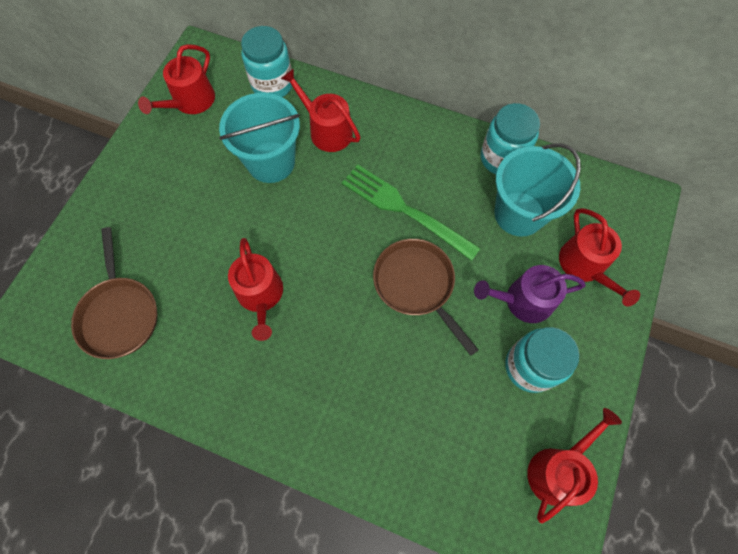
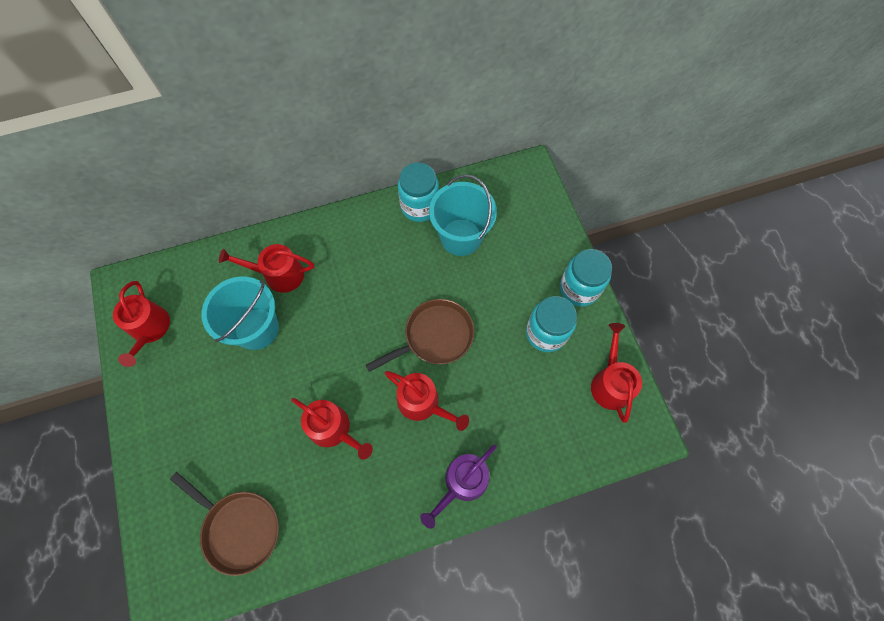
camera: 40 degrees left, 0 degrees up
(272, 84) = (206, 269): turquoise jar -> turquoise jar (579, 288)
(405, 210) = (384, 291): green fork -> none
(417, 285) = (434, 337): brown pan -> brown pan turned 135 degrees clockwise
(523, 301) = (509, 294): purple watering can -> purple watering can (462, 483)
(585, 266) = (528, 241): red watering can -> red watering can (423, 403)

